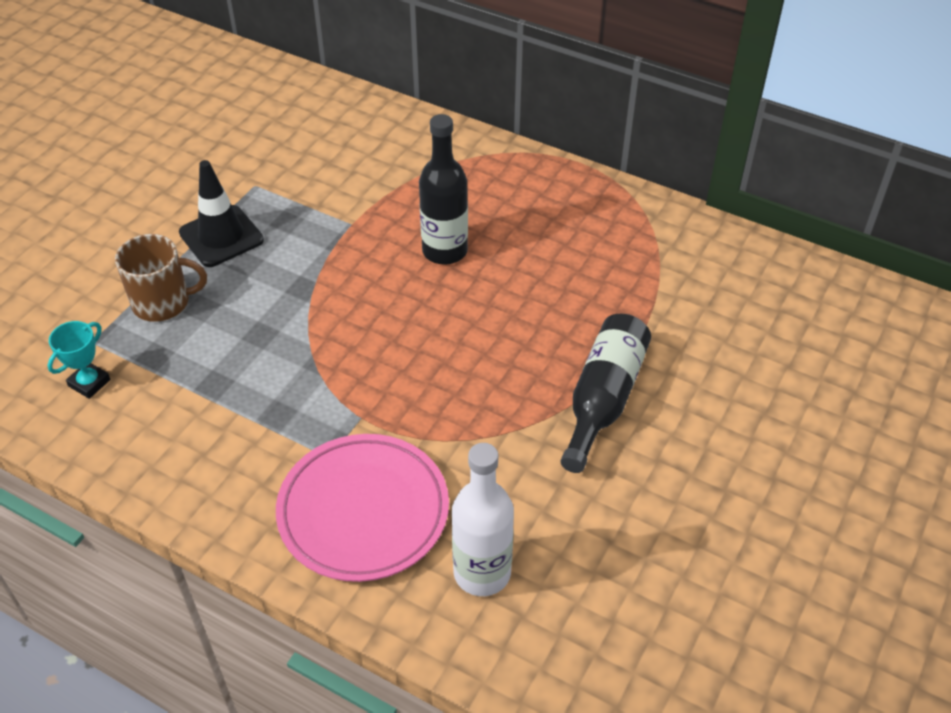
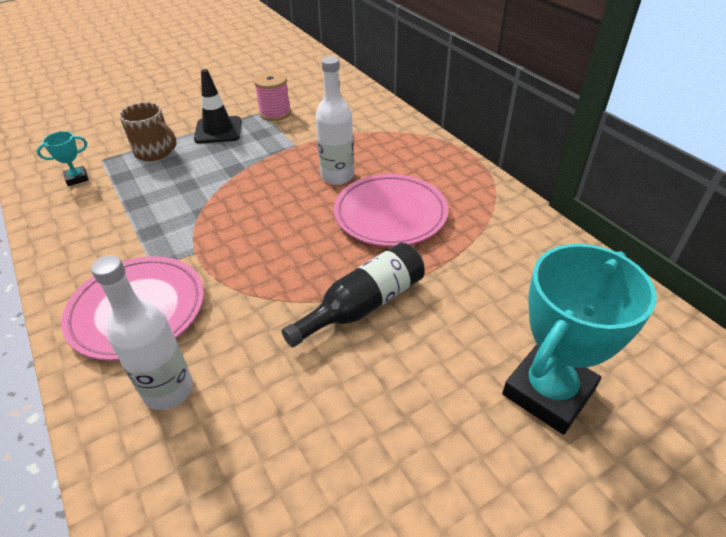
camera: 30 degrees right, 5 degrees down
(277, 181) = (275, 113): none -> pink spool
(445, 251) = (337, 176): black bottle -> white bottle
(548, 280) = (390, 214): none -> pink plate
(828, 411) = (548, 392): none -> turquoise trophy

